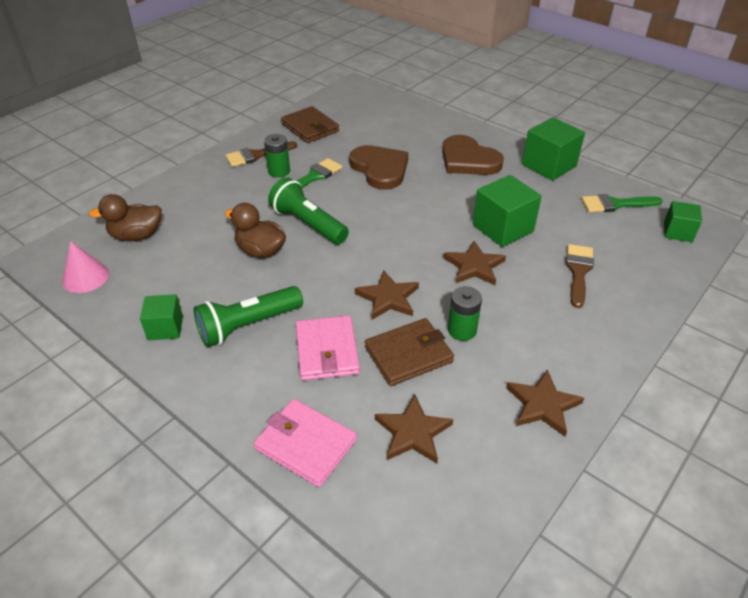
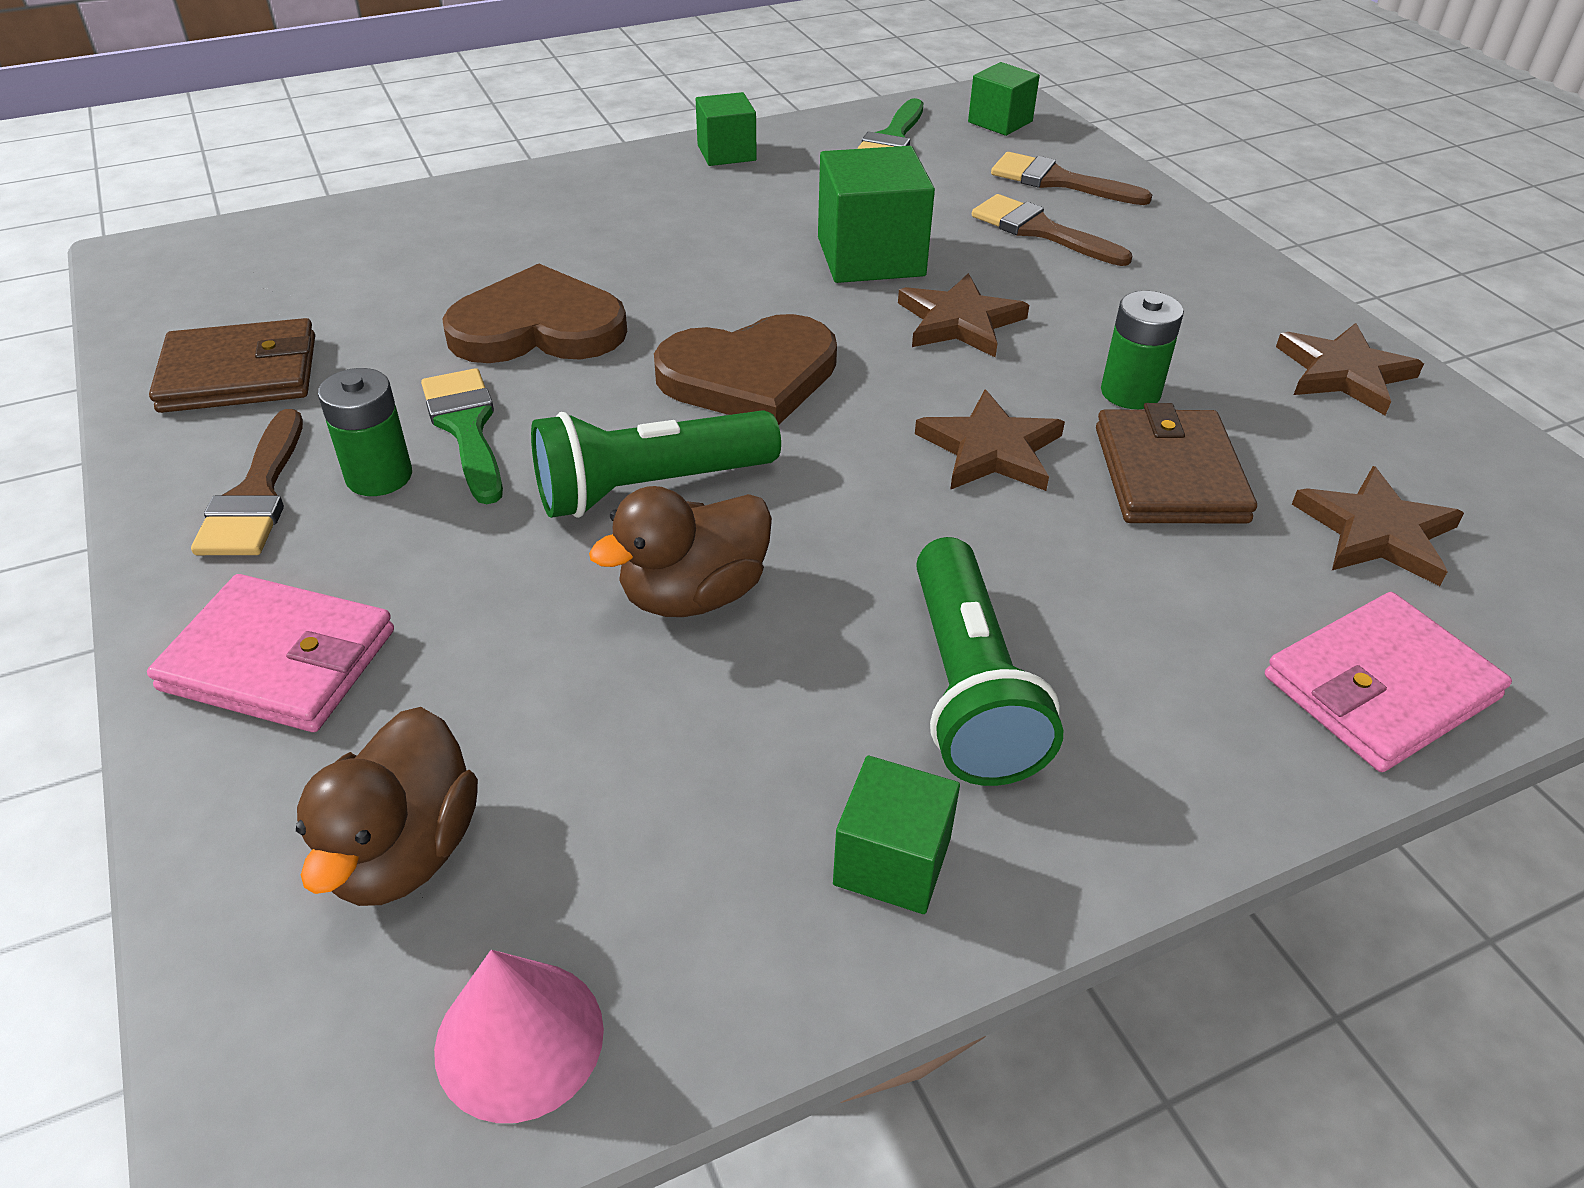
camera: 65 degrees left, 0 degrees up
(327, 350) = (1112, 580): pink wallet -> pink wallet (278, 660)
(468, 160) = (622, 219): brown heart -> brown heart (750, 376)
(549, 165) = (726, 153): green cube -> green cube, size x0.61
(635, 266) = (1058, 181): none -> brown brush

